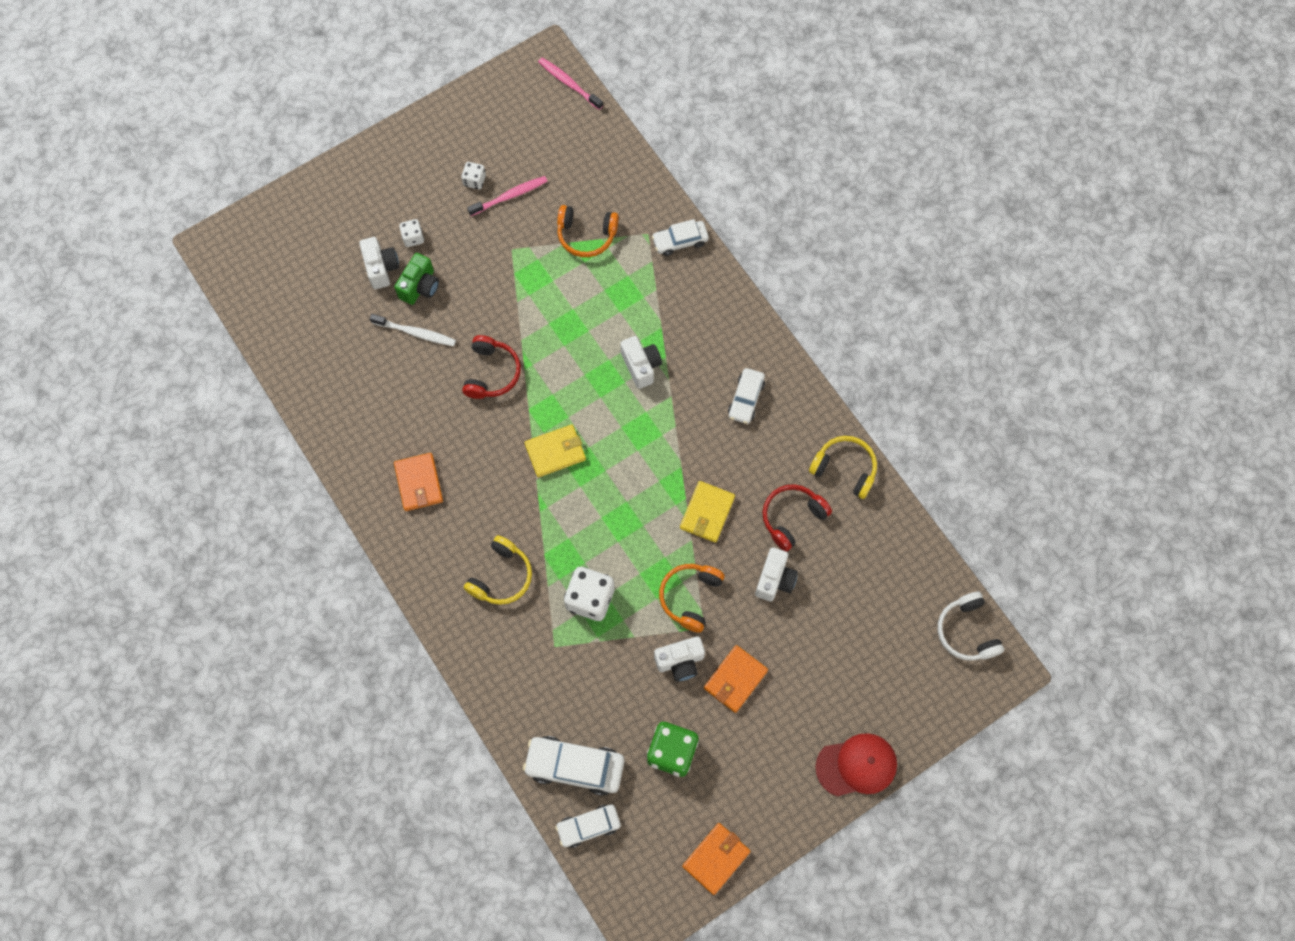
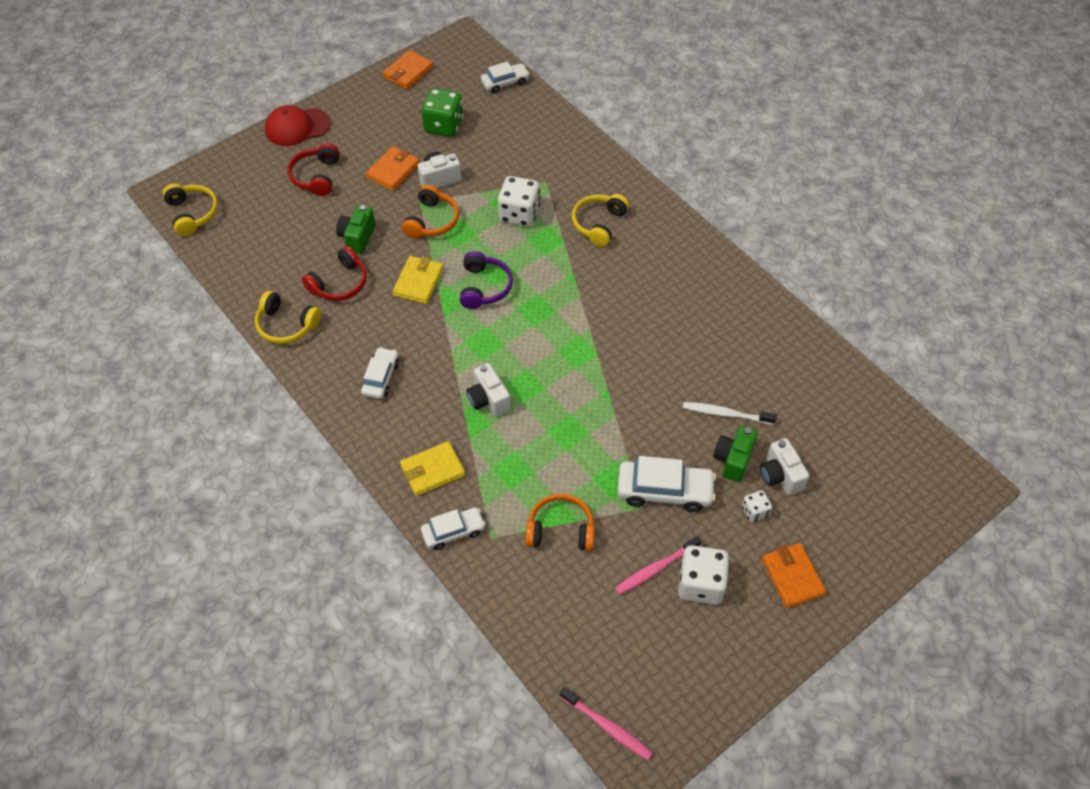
camera: 175 degrees right, 15 degrees down
(419, 483) = (688, 286): orange wallet -> orange wallet (792, 577)
(474, 180) = (700, 584): white dice -> white dice, size x1.89
(492, 373) = (639, 382): red headphones -> red headphones (316, 176)
(555, 452) = (565, 319): yellow wallet -> yellow wallet (432, 470)
(575, 766) = (519, 113): white car -> white car (664, 491)
(636, 500) = (484, 287): none -> purple headphones
(774, 579) = (357, 238): white camera -> green camera
(966, 631) = (192, 214): white headphones -> yellow headphones

